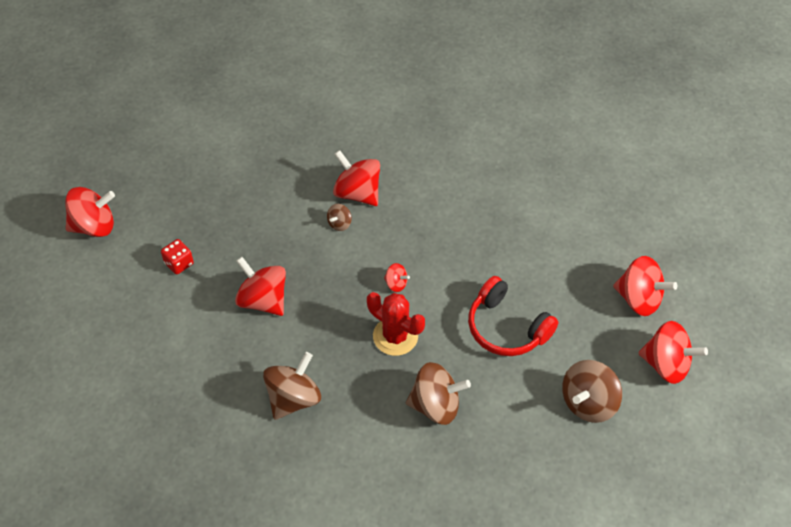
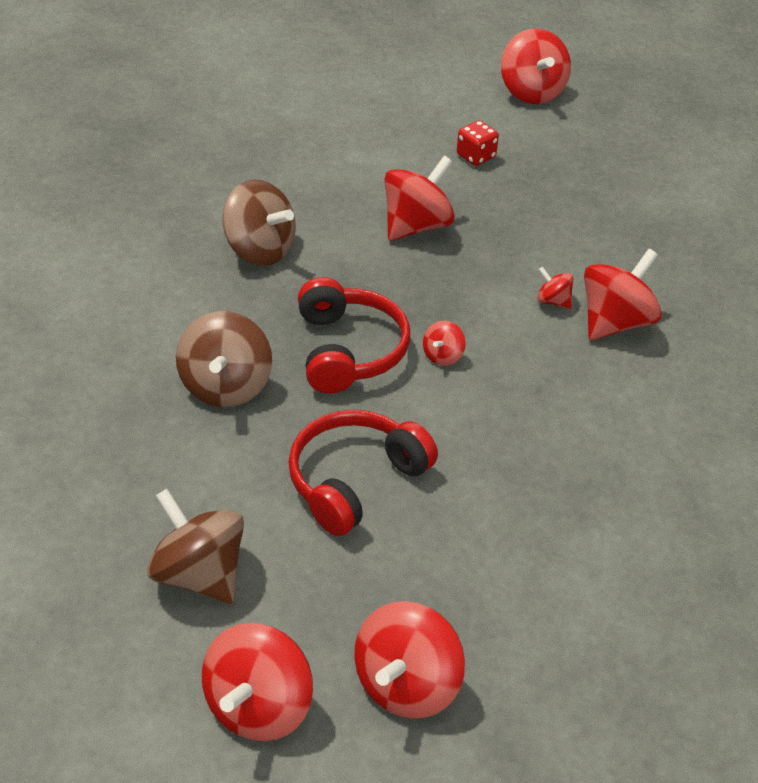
camera: 90 degrees right, 10 degrees down
(339, 223) = (553, 301): brown spinning top -> red spinning top
(395, 336) = (348, 350): red cactus -> red headphones

